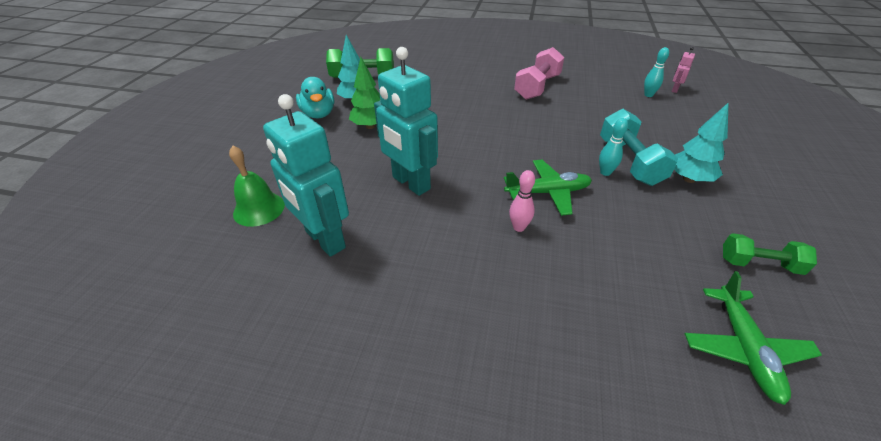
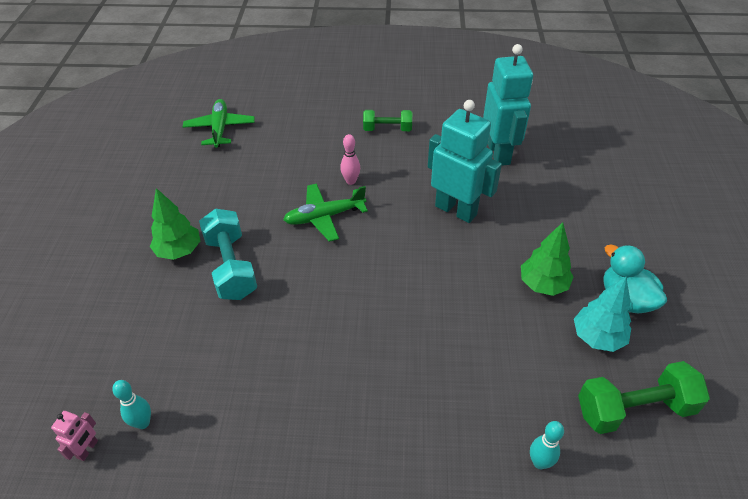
camera: 170 degrees right, 5 degrees up
(259, 209) = (572, 169): green bell -> none
(324, 240) = (499, 153): turquoise robot -> turquoise robot turned 45 degrees clockwise
(537, 87) = (325, 421): pink dumbbell -> none
(605, 172) = (262, 248): turquoise bowling pin -> turquoise bowling pin (539, 462)
(689, 179) = (179, 251): turquoise tree -> green tree
(759, 264) = (173, 176): green dumbbell -> green dumbbell (387, 129)

